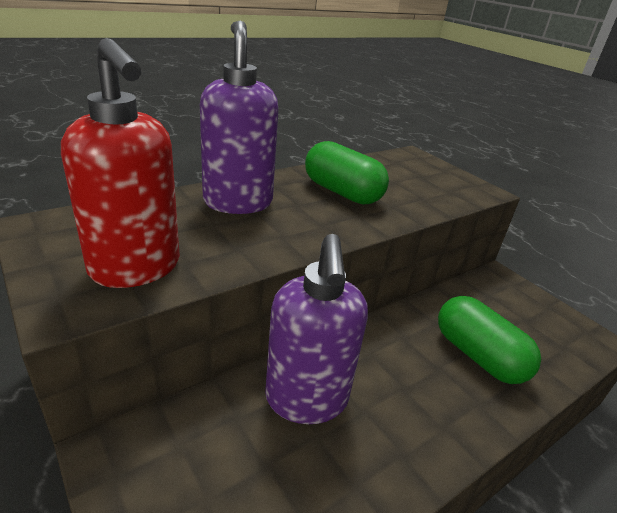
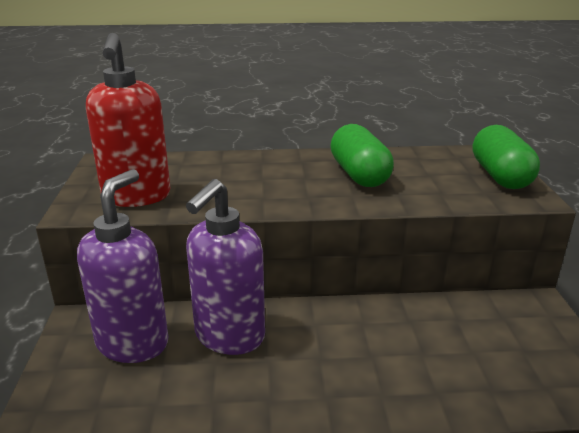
camera: 35 degrees right, 5 degrees down
(238, 202) = (255, 168): purple soap dispenser -> purple soap dispenser (133, 343)
(478, 356) = (424, 360): green capsule -> green capsule (500, 176)

